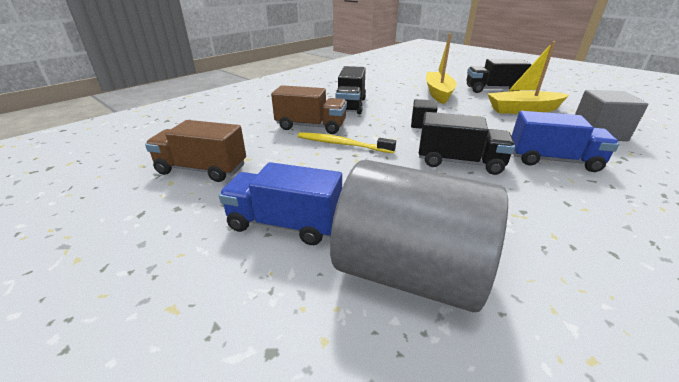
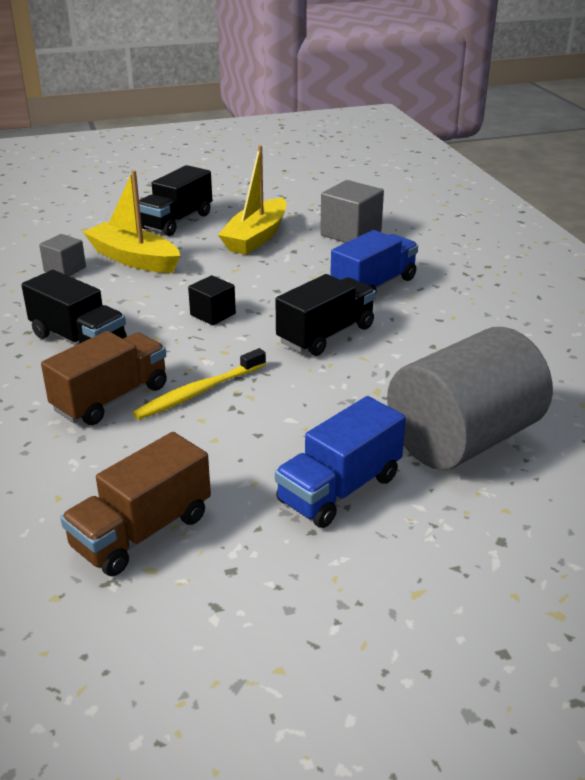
camera: 60 degrees left, 0 degrees up
(403, 85) = (65, 269): none -> grey cube

